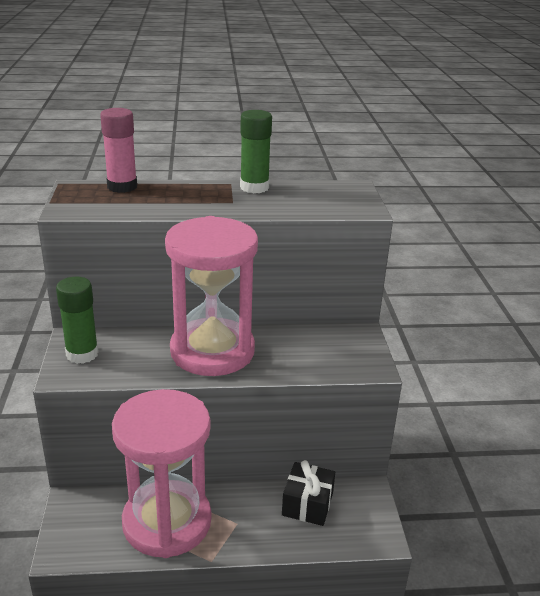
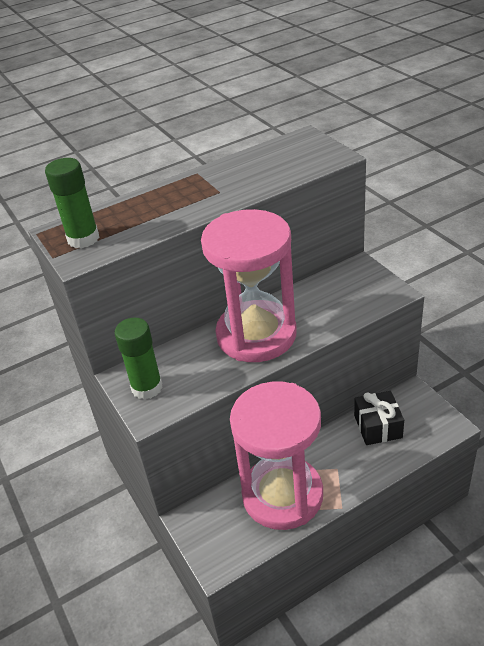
camera: 20 degrees left, 10 degrees up
(122, 187) = (103, 214): pink glue stick -> none
(254, 187) = (222, 169): green glue stick -> green glue stick (83, 239)

